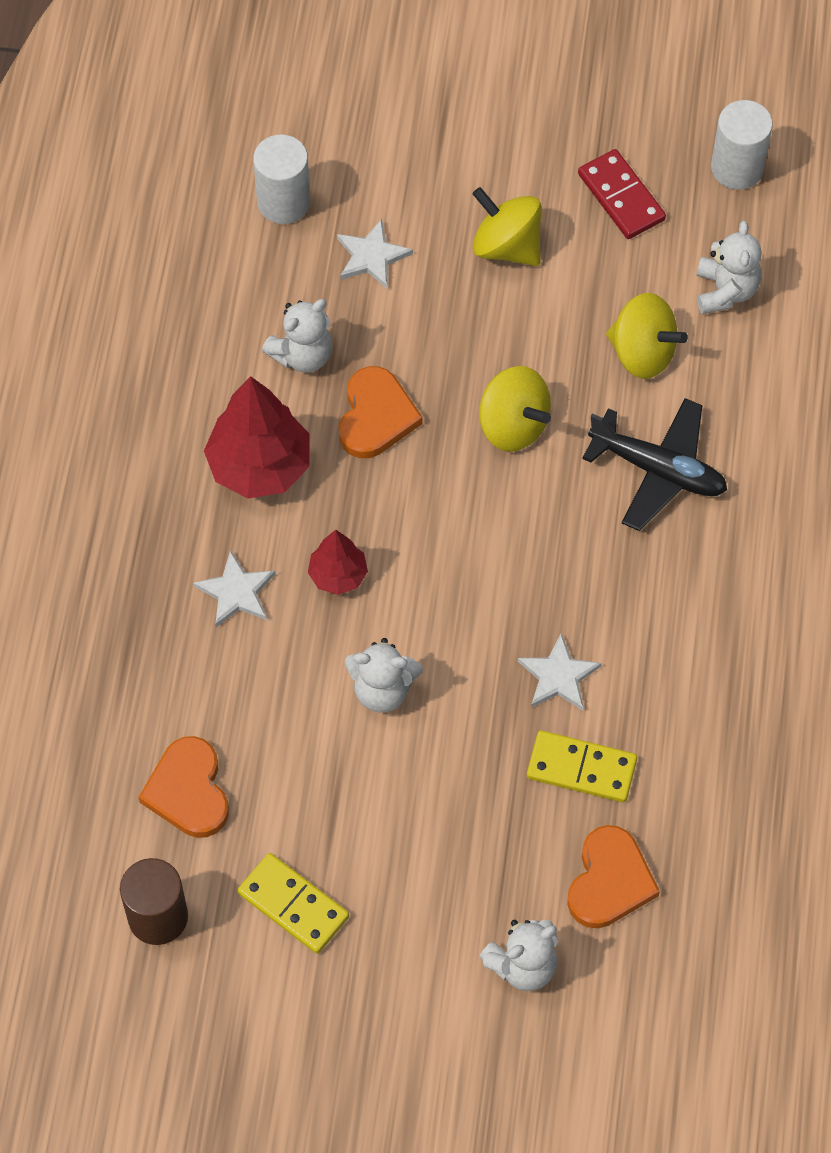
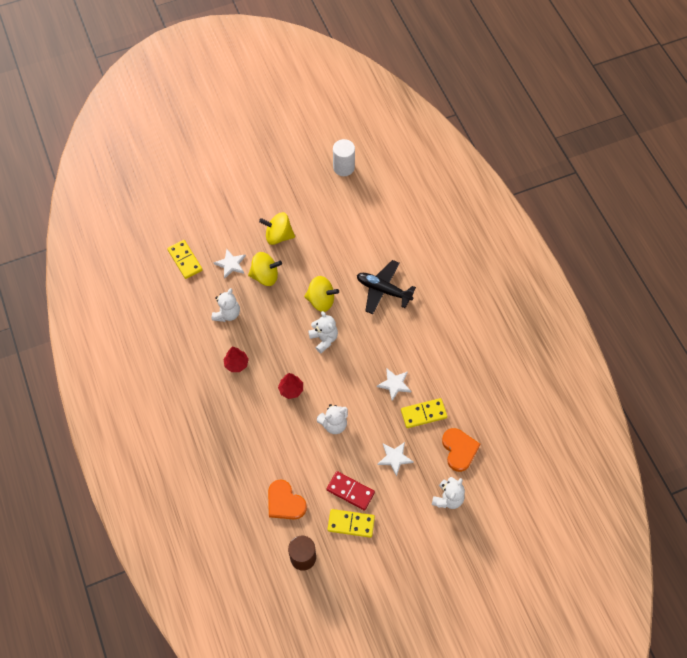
camera: 30 degrees left, 0 degrees up
(236, 592) = (257, 416): white star -> white star (395, 458)
(260, 466) = (236, 364): red tree -> red tree, size x0.55
(283, 202) = (185, 260): white cylinder -> yellow domino
(376, 416) = (269, 323): orange heart -> none
(621, 197) = (309, 198): red domino -> red domino (350, 491)
(642, 353) = (351, 250): yellow spinning top -> yellow spinning top (265, 276)
(658, 470) = (383, 290): black plane -> black plane turned 150 degrees counterclockwise
(725, 291) = (367, 213): white teddy bear -> white teddy bear (324, 339)

